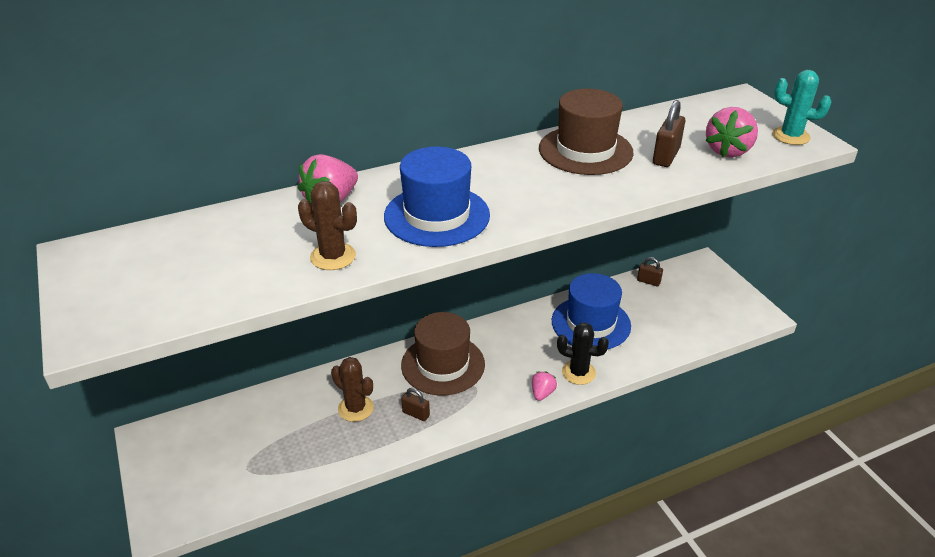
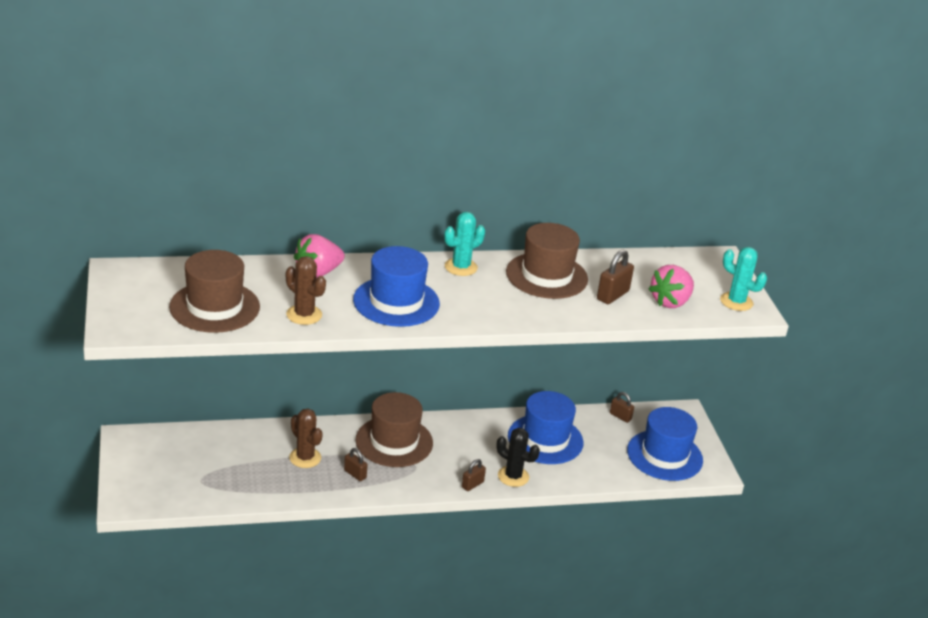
camera: 10 degrees right, 5 degrees down
(216, 272) = (214, 307): none -> brown hat
(490, 161) = (461, 267): none -> turquoise cactus
(542, 393) = (472, 484): pink strawberry -> brown padlock
(709, 311) = (664, 455): none -> blue hat

